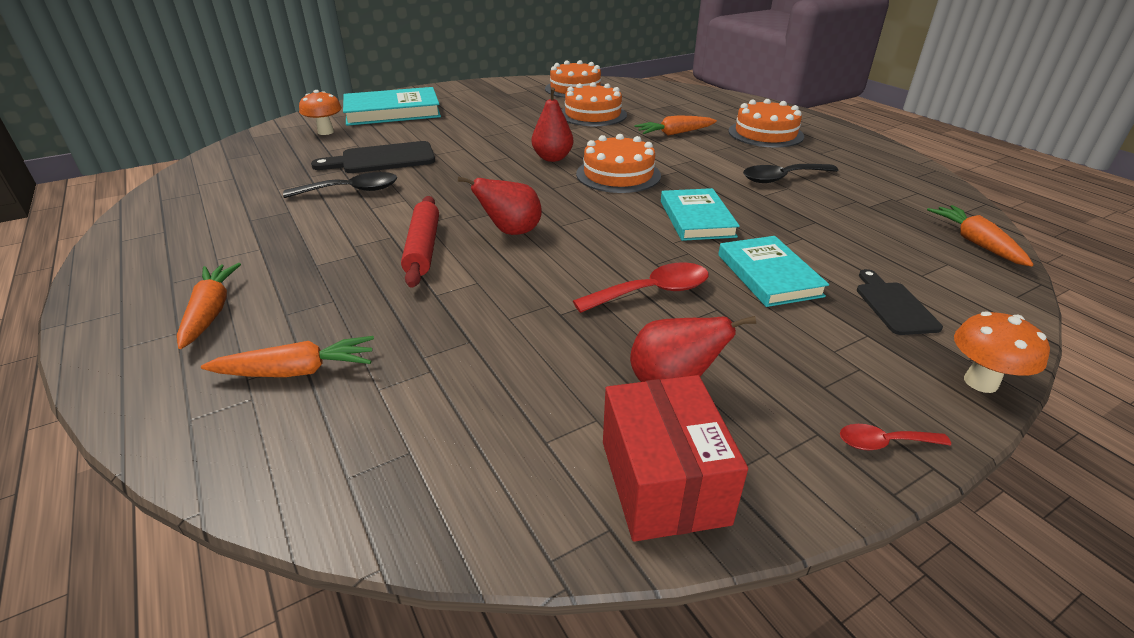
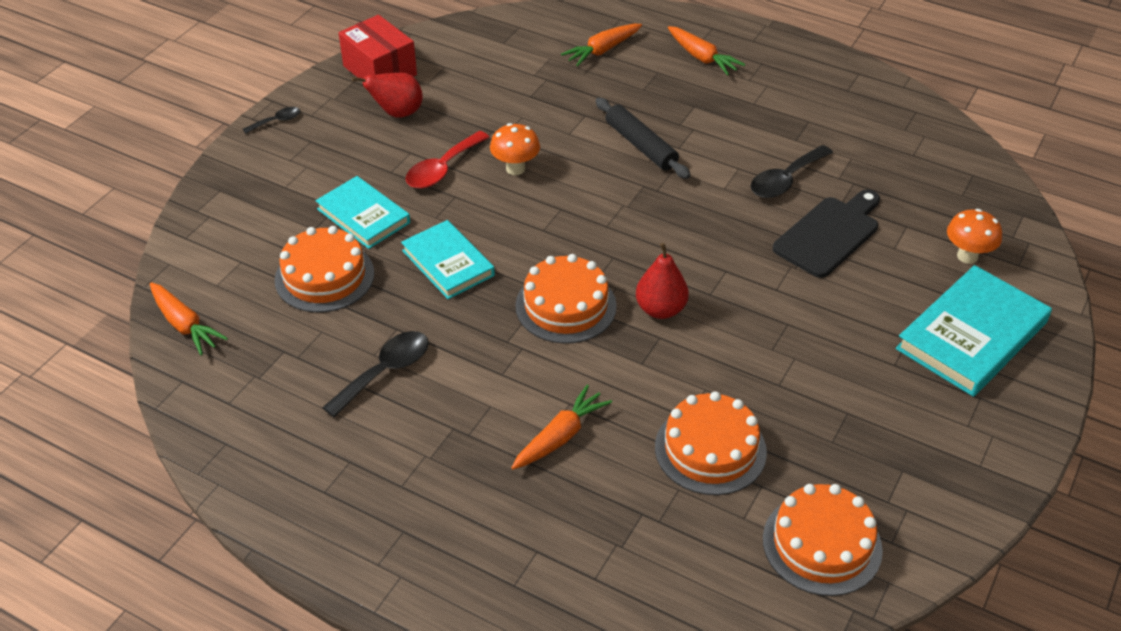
camera: 150 degrees right, 10 degrees up
(423, 248) = (641, 145): red rolling pin -> black rolling pin
(511, 232) = (593, 186): red pear -> none
(765, 134) = (436, 492): orange cake -> orange cake (324, 276)
(883, 443) = (277, 121): red spoon -> black spoon
(894, 305) = (266, 219): black cutting board -> none
(980, 382) = (217, 175): orange mushroom -> orange mushroom (515, 169)

